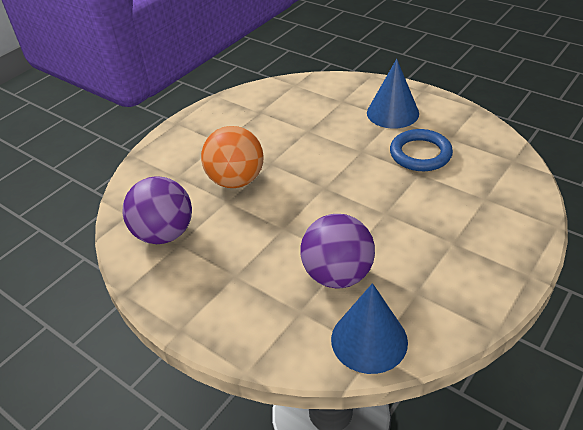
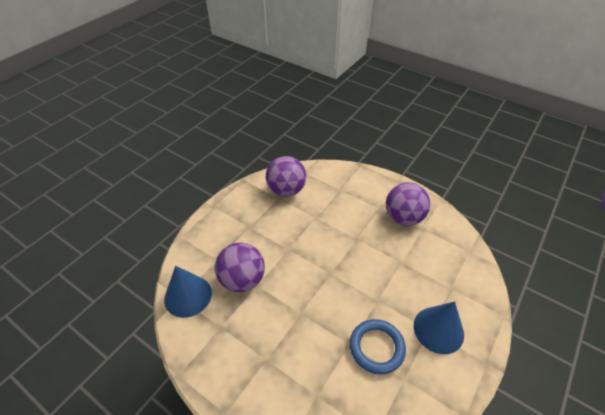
camera: 85 degrees right, 5 degrees up
(236, 180) = (336, 220): orange ball -> none
(240, 124) = (403, 218): none -> purple ball

